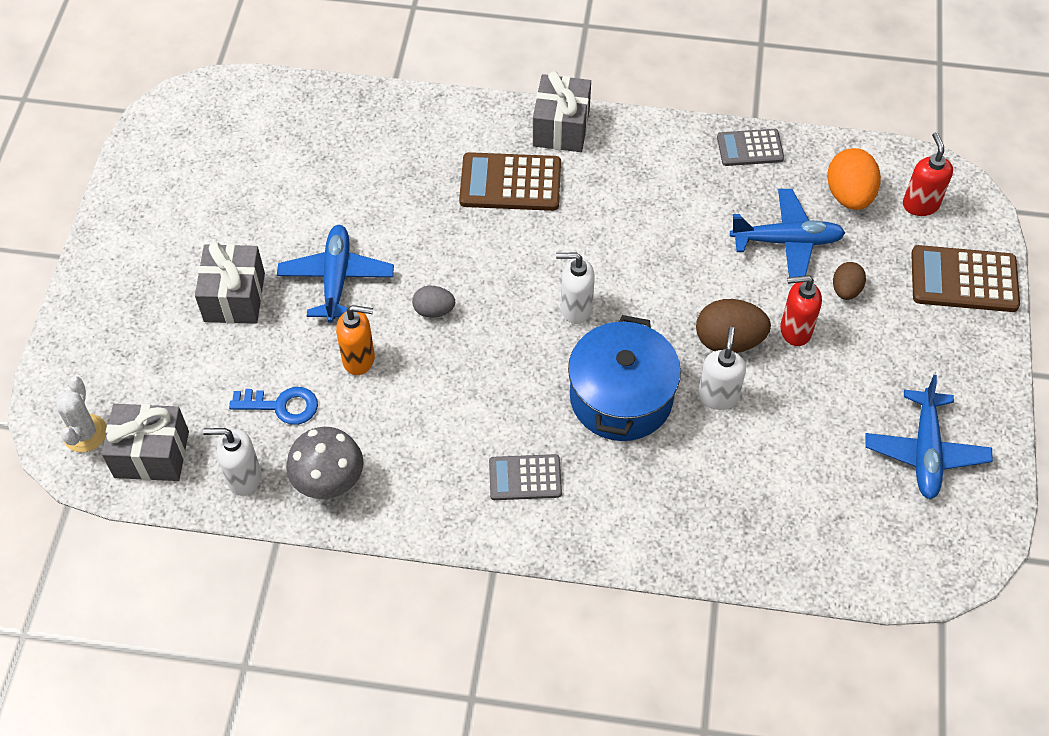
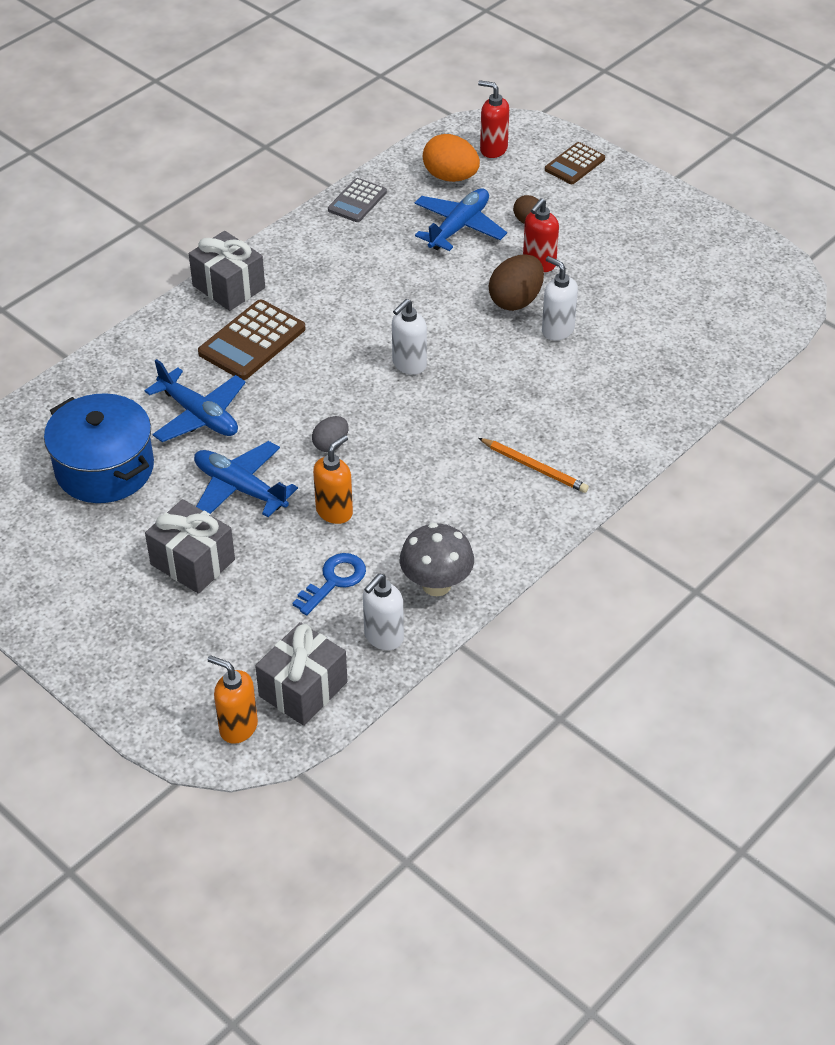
camera: 55 degrees left, 10 degrees down
(85, 433) = (238, 727): white cactus -> orange soap dispenser
(525, 478) = (534, 467): grey calculator -> orange pencil
(621, 397) = (512, 380): blue pot -> blue pot (104, 468)
(925, 451) = (692, 256): blue plane -> blue plane (199, 415)
(964, 280) = (574, 164): brown calculator -> brown calculator, size x0.64

